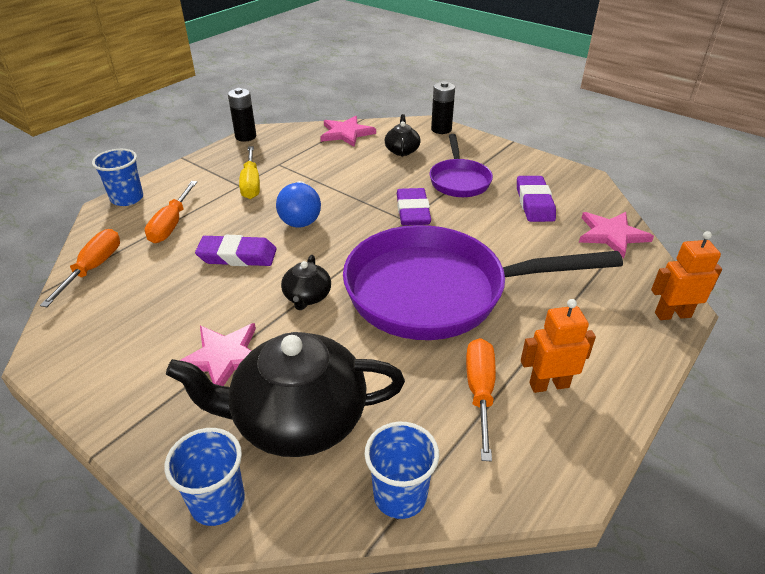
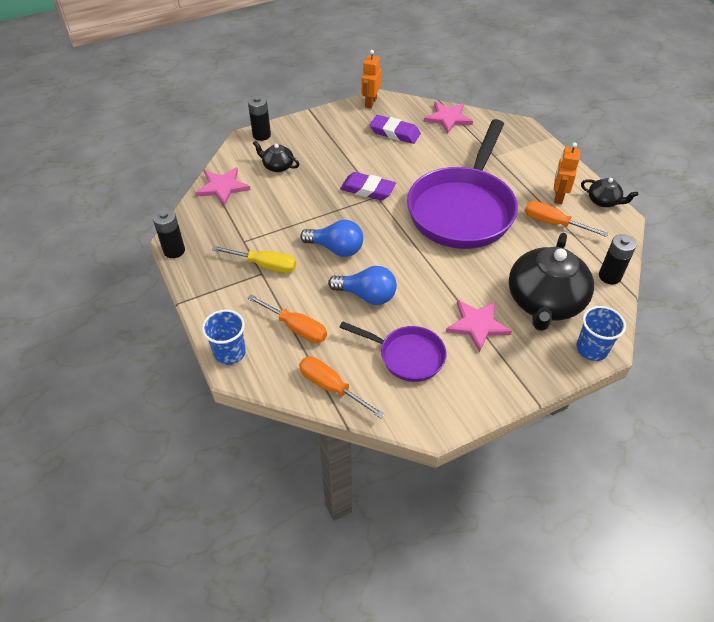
camera: 65 degrees left, 10 degrees up
(237, 256) = (366, 295): purple eraser -> blue light bulb
(307, 297) = (436, 270): black teapot -> black teapot (603, 201)
(400, 495) = (609, 276): blue cup -> black battery
(459, 180) = (343, 154): purple pan -> purple pan (407, 356)
(672, 314) = (527, 131): orange robot -> orange robot (370, 103)

